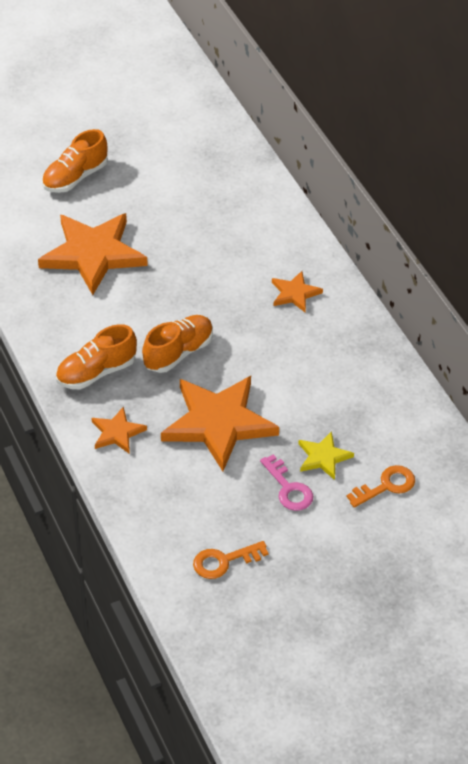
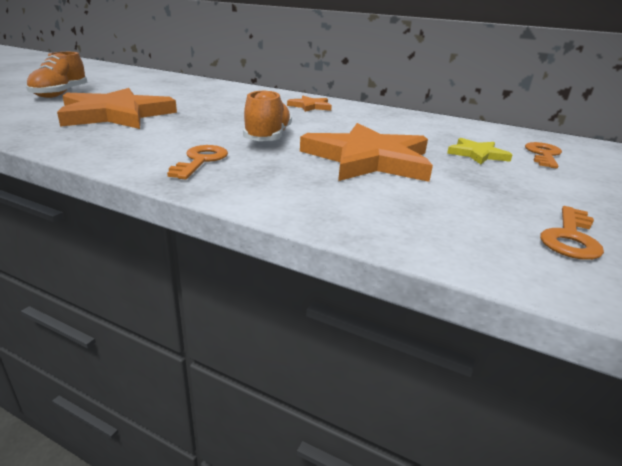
camera: 40 degrees left, 20 degrees down
(96, 372) = (201, 161): orange shoe -> orange key
(117, 433) = (283, 188): orange star -> none
(288, 488) = (495, 174): pink key -> none

